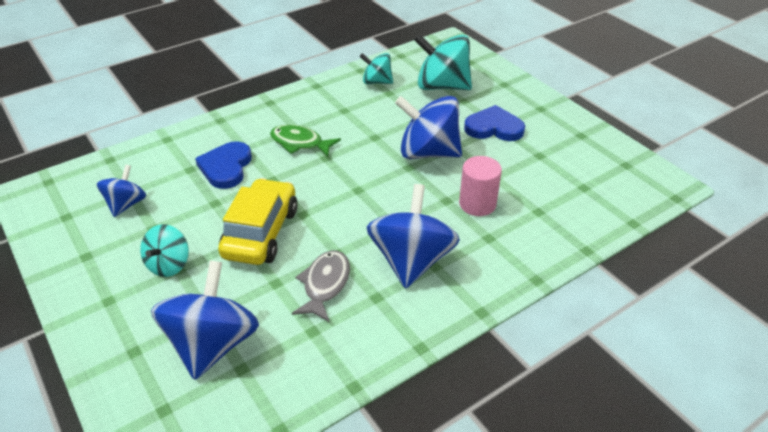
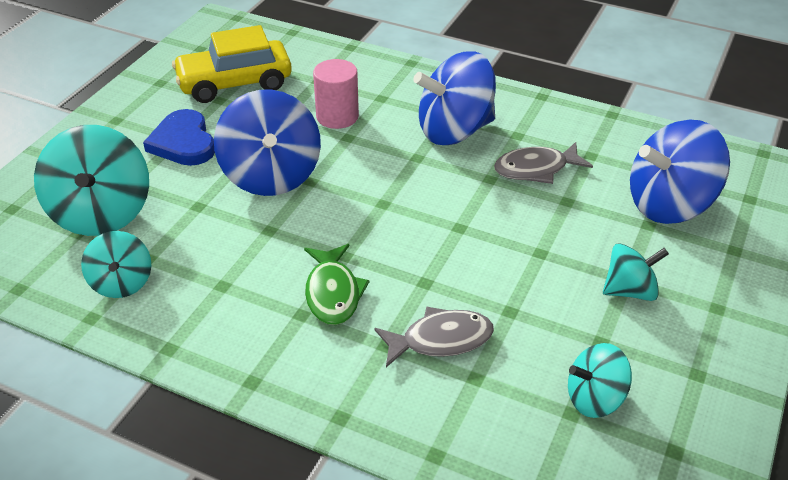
camera: 120 degrees left, 0 degrees up
(126, 204) = (594, 398): blue spinning top -> turquoise spinning top
(226, 167) = (440, 340): blue heart -> grey fish
(261, 233) = (517, 244): yellow car -> yellow car (235, 83)

